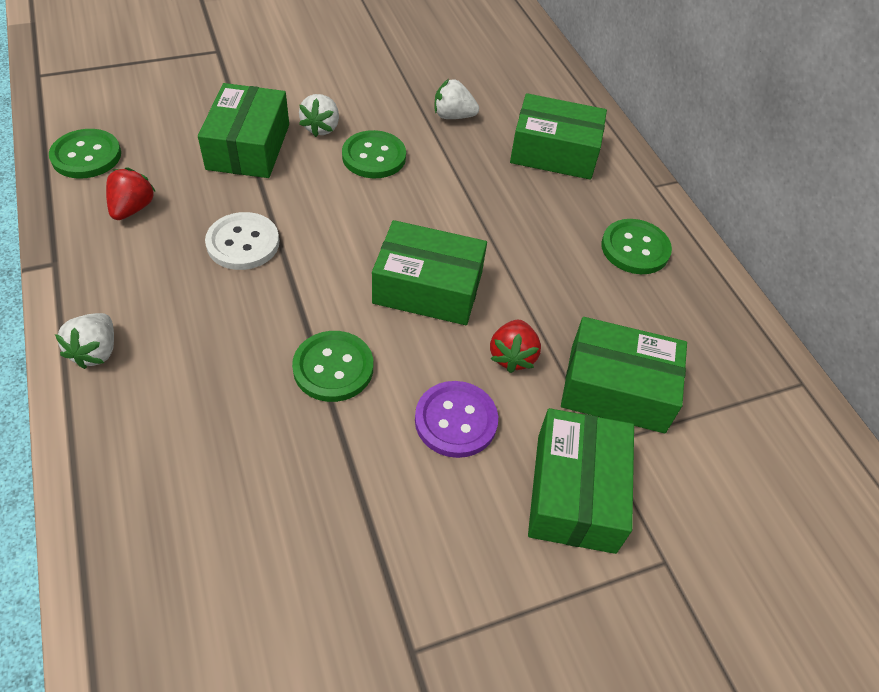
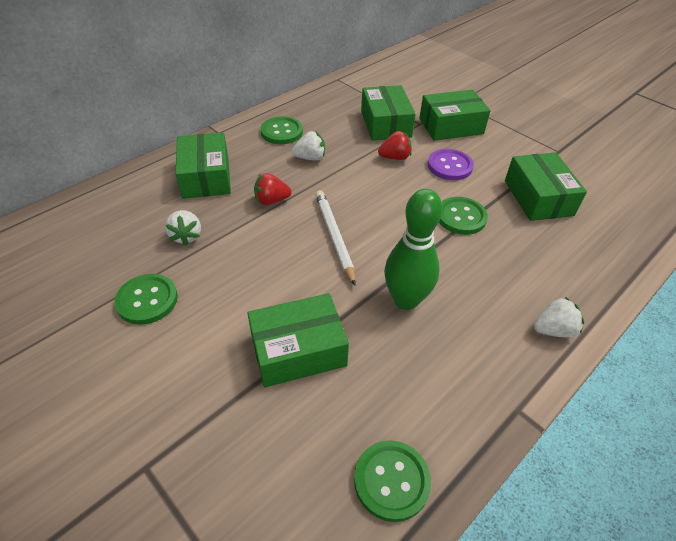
camera: 110 degrees left, 5 degrees down
(132, 208) = (425, 392): red strawberry -> red strawberry (271, 201)
(243, 243) = (405, 300): white button -> green bowling pin
(321, 128) = (244, 310): white strawberry -> white strawberry (310, 158)
(374, 157) = (264, 264): green button -> green button (147, 300)
(380, 223) = (334, 236): none -> white pencil
(428, 288) = (373, 199): green box -> green box (538, 197)

